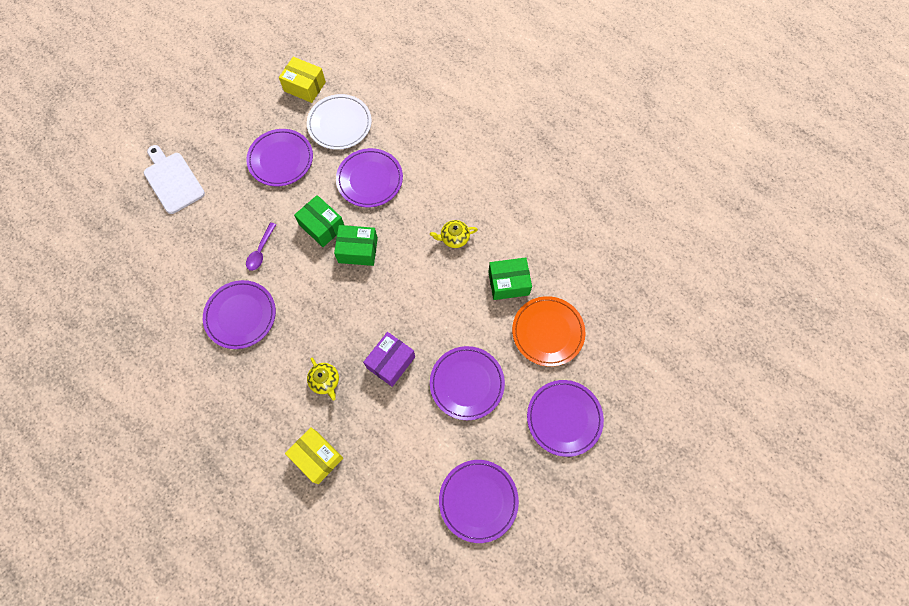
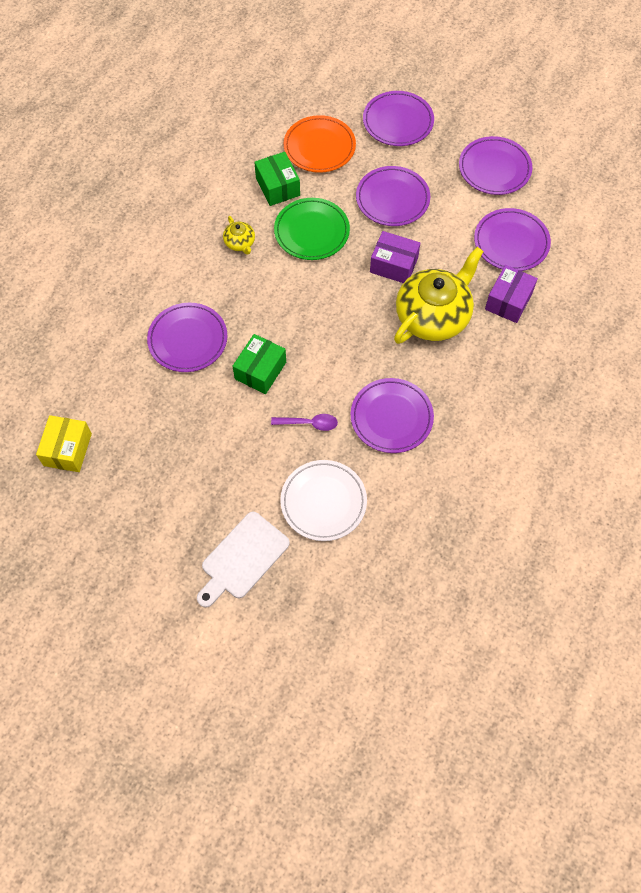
camera: 105 degrees left, 5 degrees down
(281, 159) = (182, 442): purple plate -> purple plate (511, 242)
(317, 457) = (508, 301): yellow box -> purple box
(325, 381) = (433, 316): yellow teapot -> yellow teapot, size x2.29
(340, 124) = (117, 393): white plate -> white plate (323, 502)
(358, 250) = (280, 327): green box -> none
(449, 300) = (311, 231): none -> green plate

